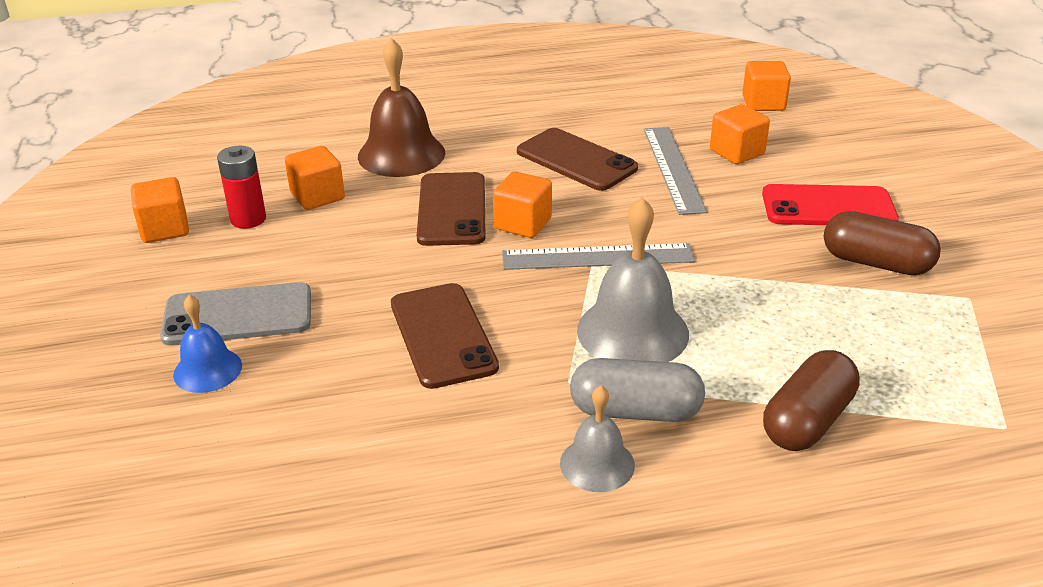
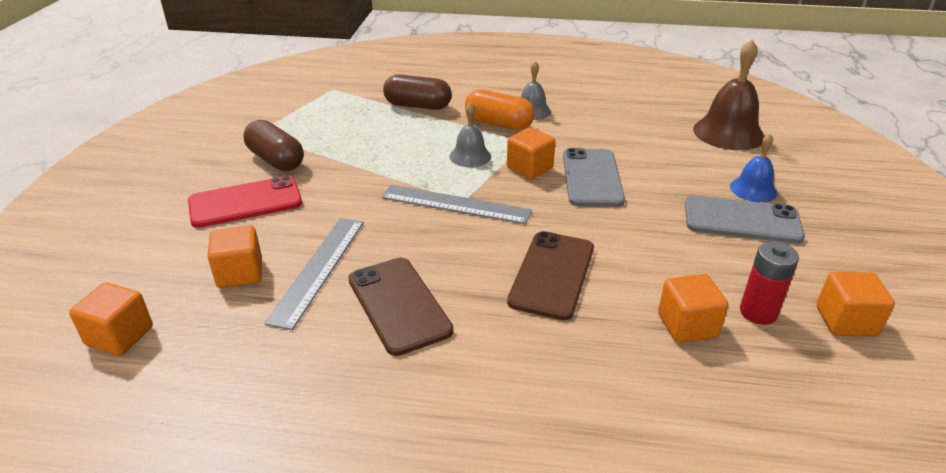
camera: 160 degrees left, 0 degrees up
(401, 154) = (585, 367): brown bell -> brown bell (728, 133)
(442, 335) = (592, 178): brown phone -> grey phone
(523, 224) = (495, 245): orange cube -> orange cube (529, 168)
(632, 331) = (470, 156): grey bell -> grey bell, size x0.58
(635, 411) = (498, 124): grey capsule -> orange capsule
(807, 421) = (418, 106): brown capsule -> brown capsule turned 45 degrees clockwise
(828, 207) = (245, 202): red phone -> red phone turned 45 degrees counterclockwise

